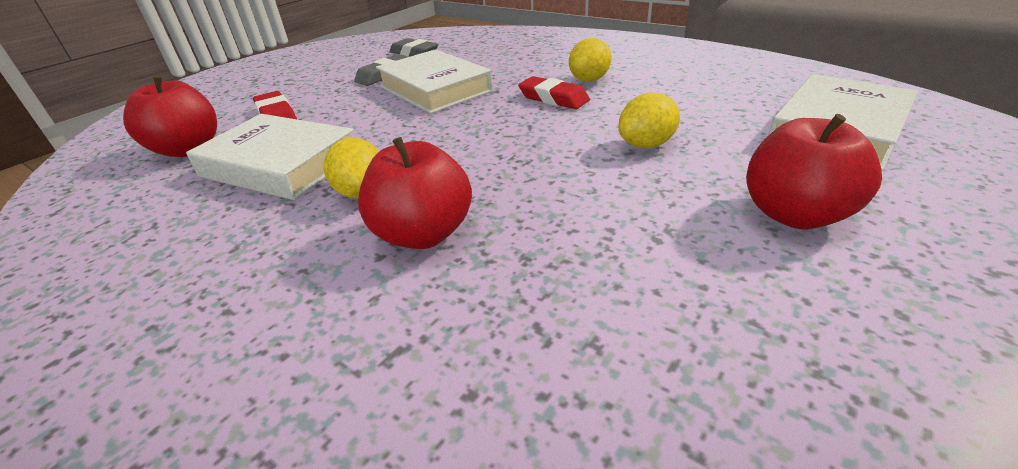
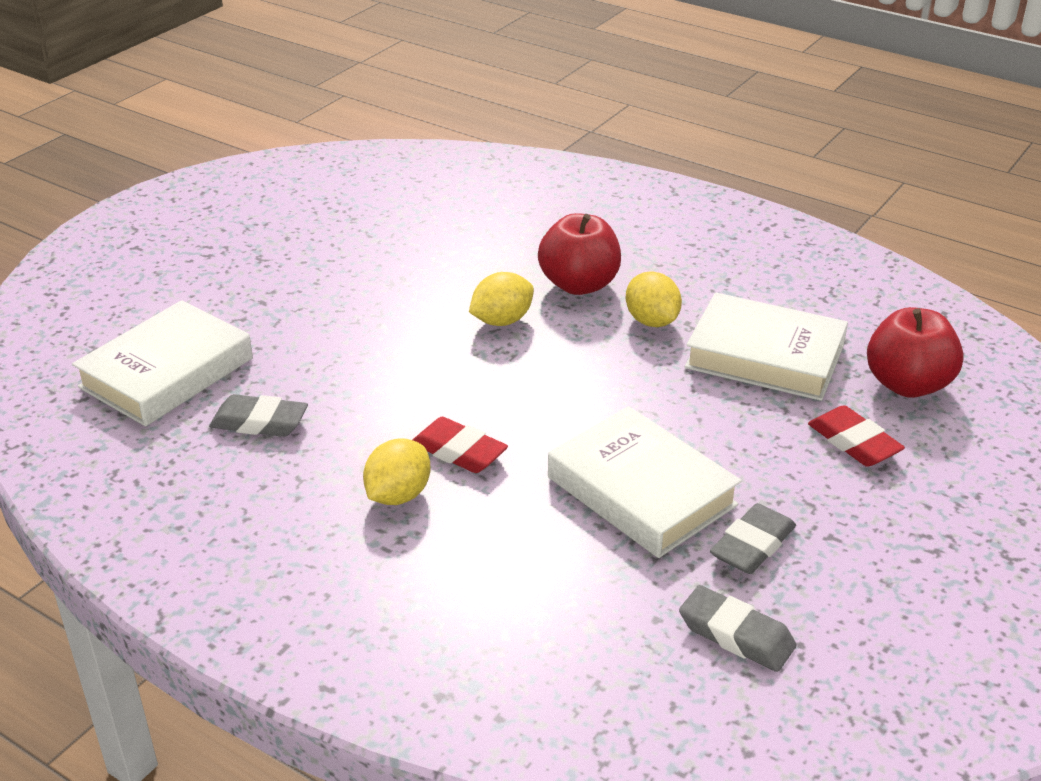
camera: 175 degrees right, 0 degrees up
(646, 145) = (371, 363): yellow lemon -> yellow lemon (502, 321)
(714, 105) = (259, 422): none -> grey eraser
(794, 214) = (292, 291): red apple -> none

